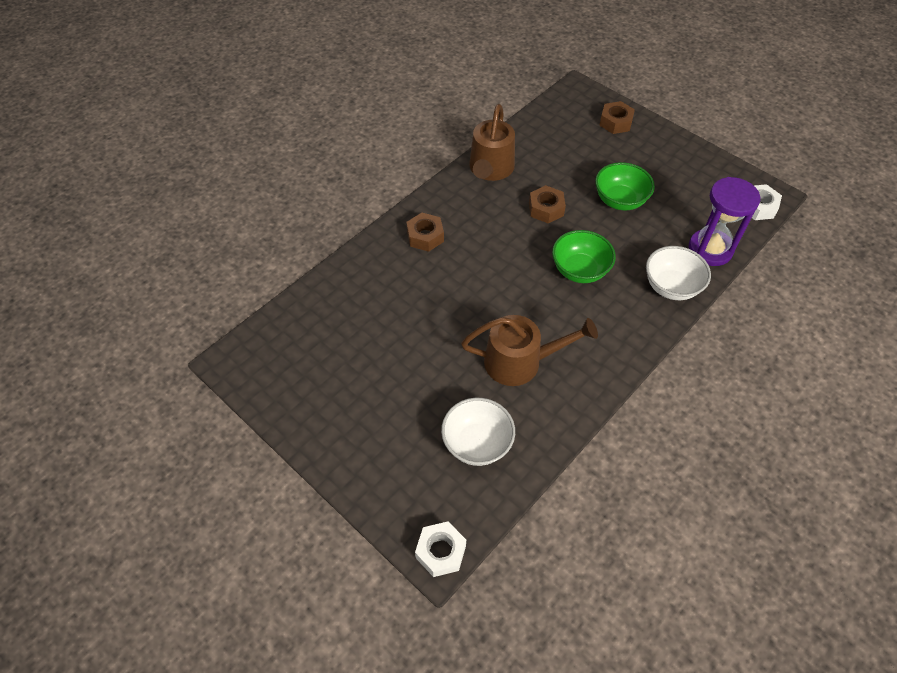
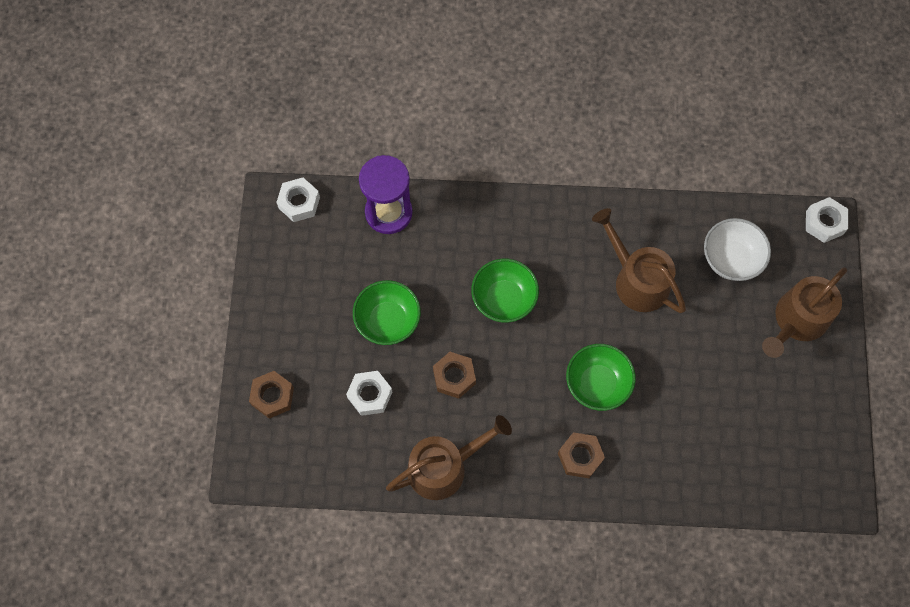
camera: 130 degrees left, 15 degrees up
(380, 447) = (797, 321): none -> brown watering can
(464, 279) = (597, 384): none -> green bowl
(573, 163) = (370, 395): none -> white nut
(671, 286) = (459, 218): white bowl -> none

